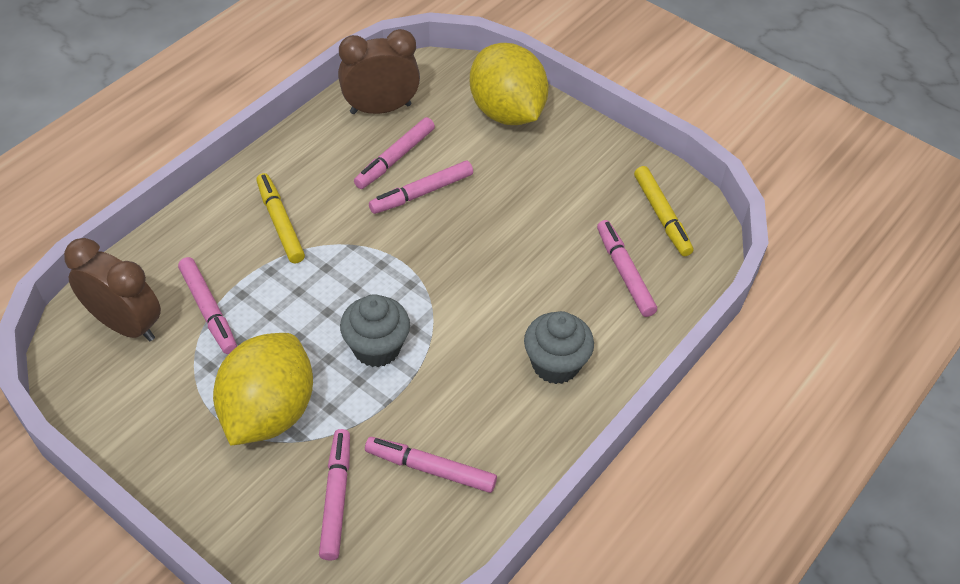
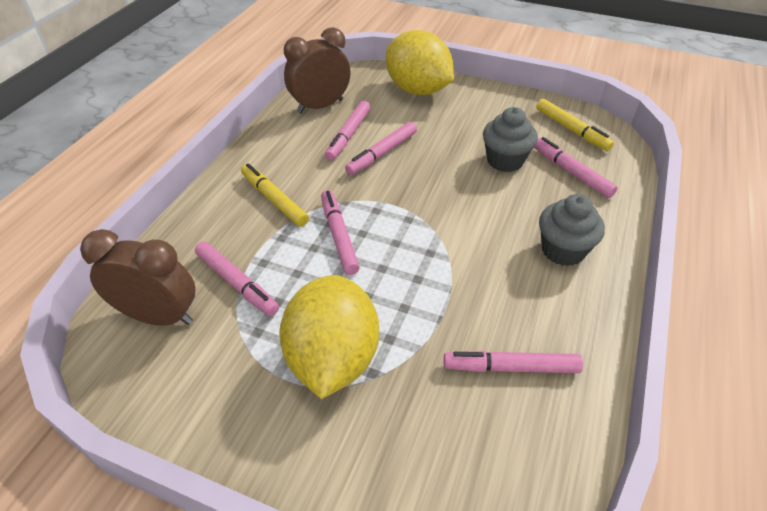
camera: 15 degrees left, 5 degrees down
(336, 497) = (437, 422): pink marker -> pink marker (339, 236)
(376, 348) = (406, 276): grey cupcake -> grey cupcake (505, 160)

